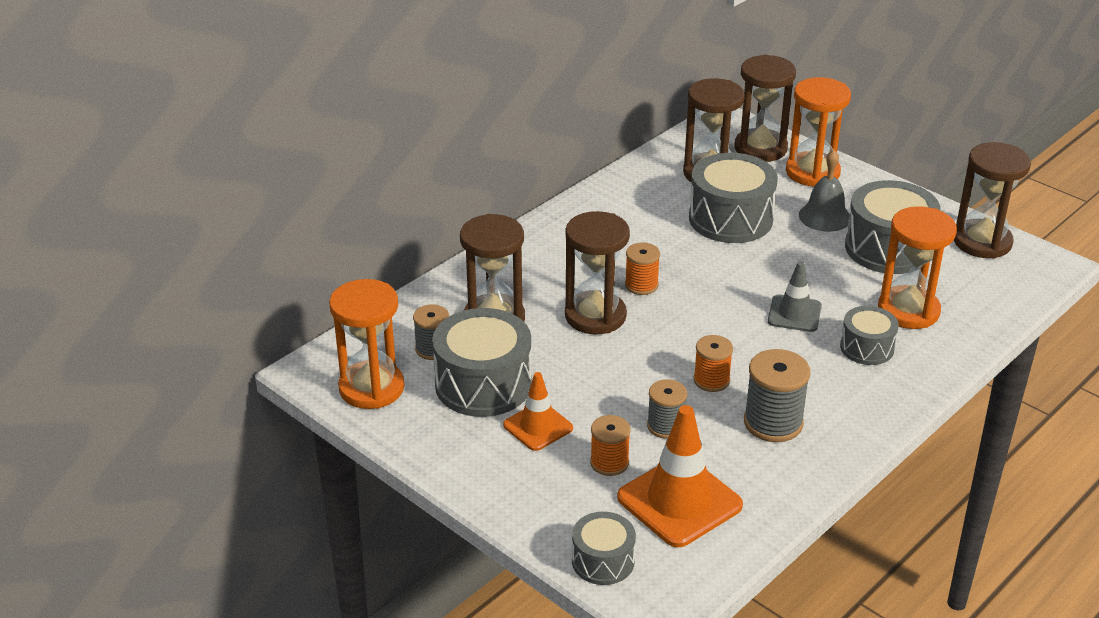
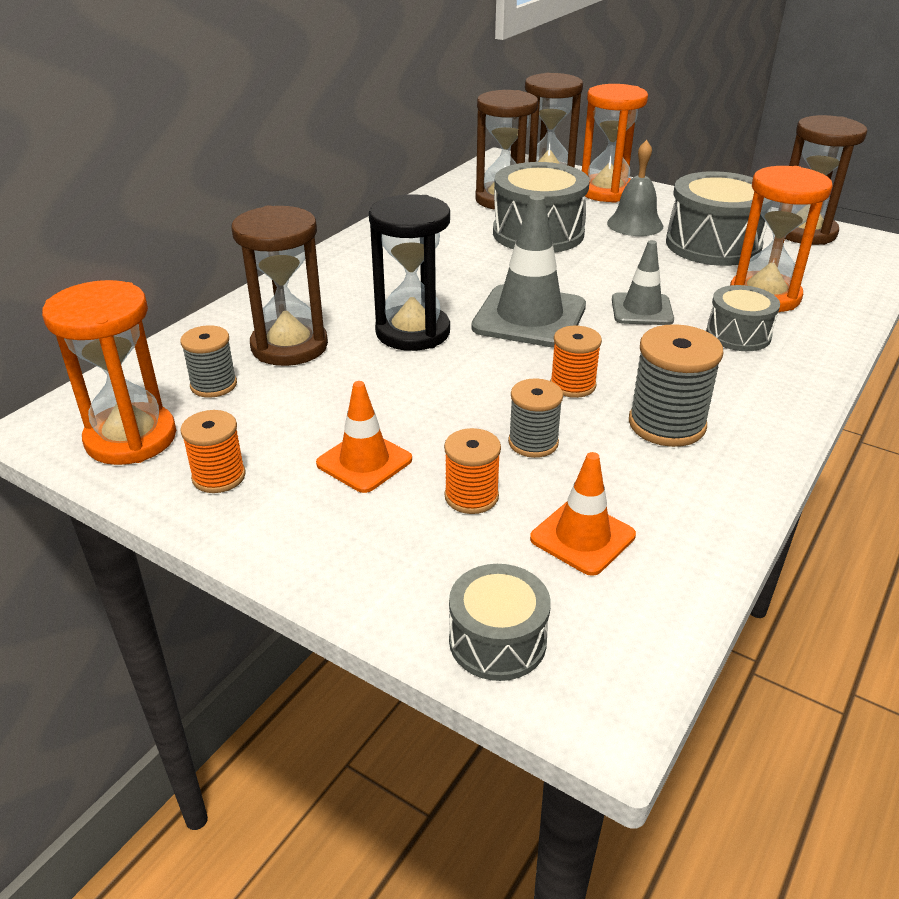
camera: 10 degrees left, 0 degrees up
(483, 384) = (283, 418): grey drum -> none
(595, 316) = (413, 332): brown hourglass -> black hourglass
(641, 285) = (459, 298): orange spool -> orange spool (219, 477)
(679, 501) = (582, 537): orange traffic cone -> orange traffic cone, size x0.59
(695, 311) = (529, 317): none -> grey traffic cone

